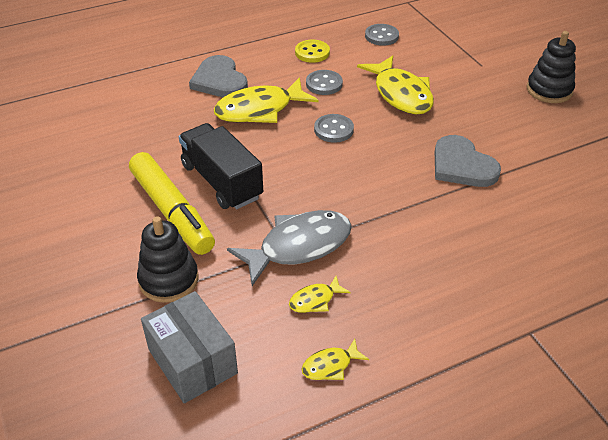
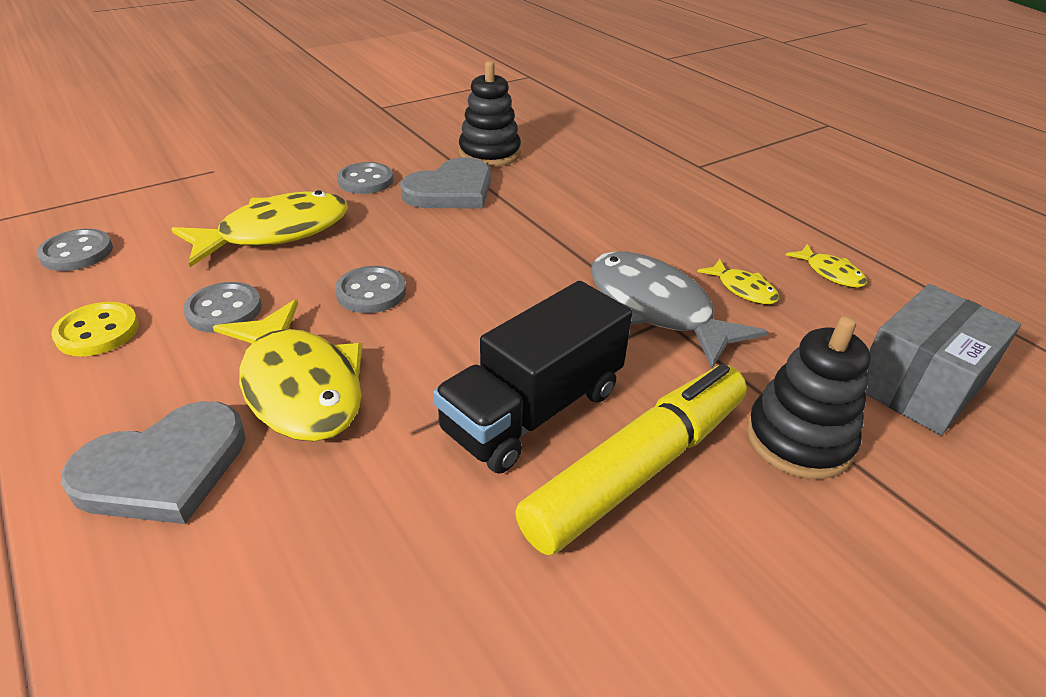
camera: 100 degrees left, 5 degrees down
(473, 126) = (365, 181): none -> grey button
(549, 90) = (289, 133): black stacking toy -> black stacking toy (489, 153)

